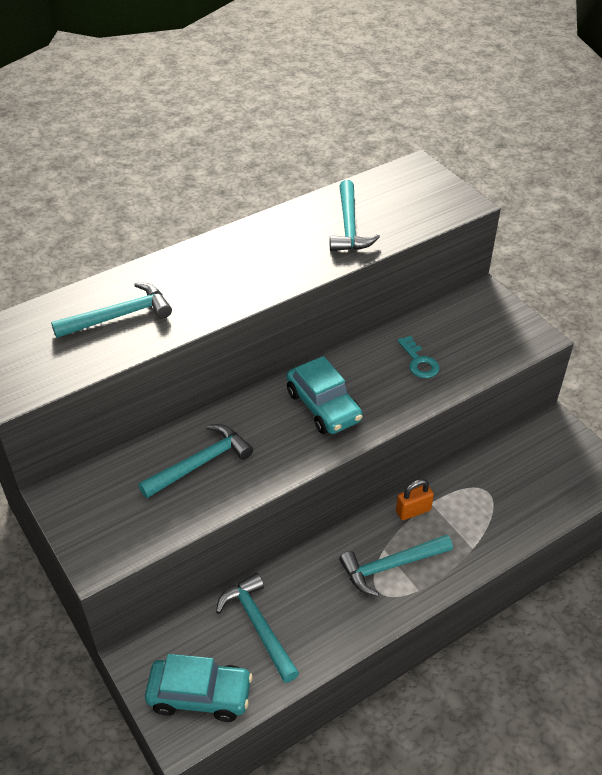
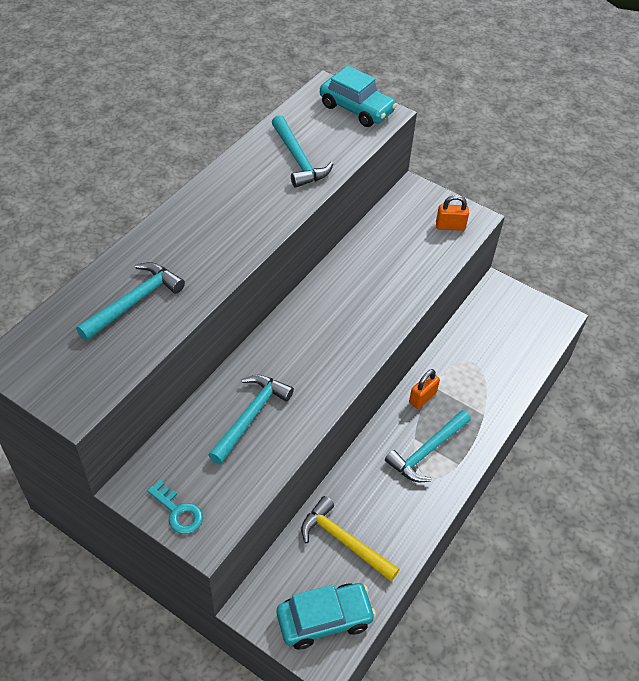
camera: 25 degrees left, 5 degrees up
(258, 626) = (344, 541): turquoise hammer -> yellow hammer
(323, 406) = (331, 331): turquoise car -> turquoise car (356, 109)
(419, 362) = (391, 267): turquoise key -> turquoise key (178, 512)
(505, 338) = (450, 226): none -> orange padlock

